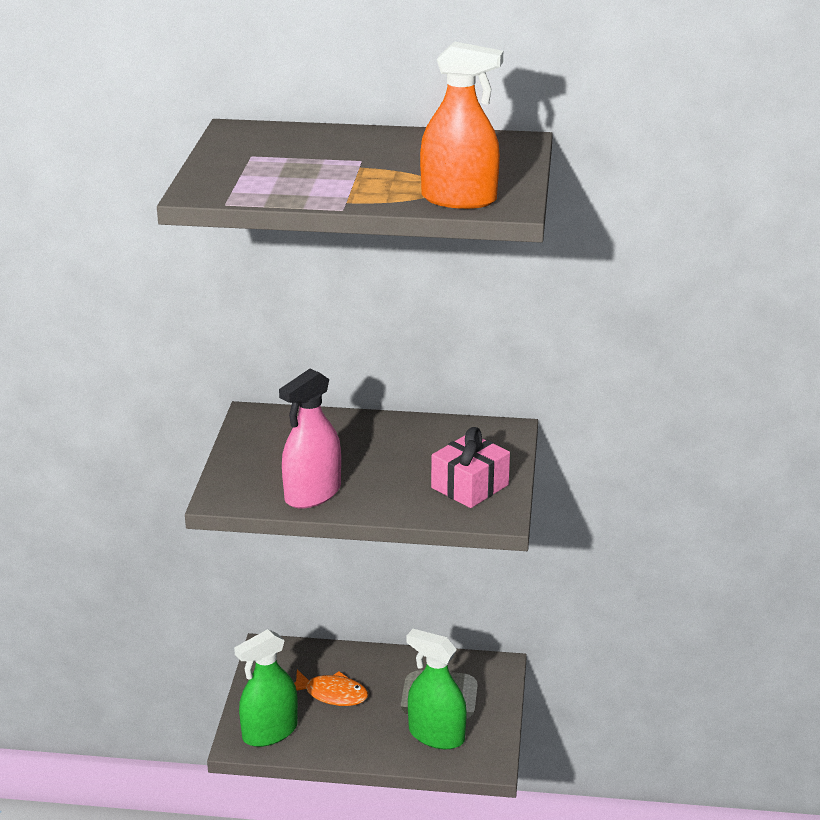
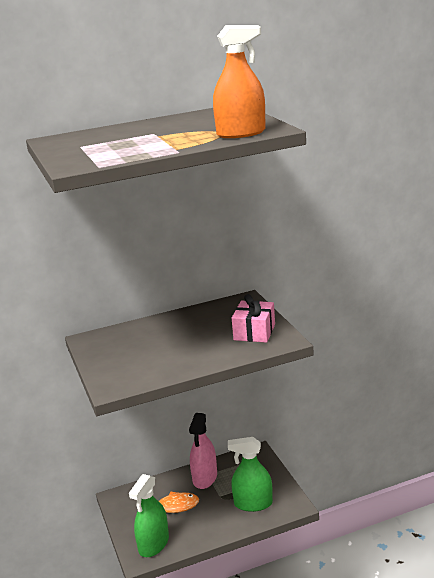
camera: 25 degrees left, 5 degrees down
(313, 494) = (166, 367): pink spray bottle -> pink spray bottle (205, 478)

